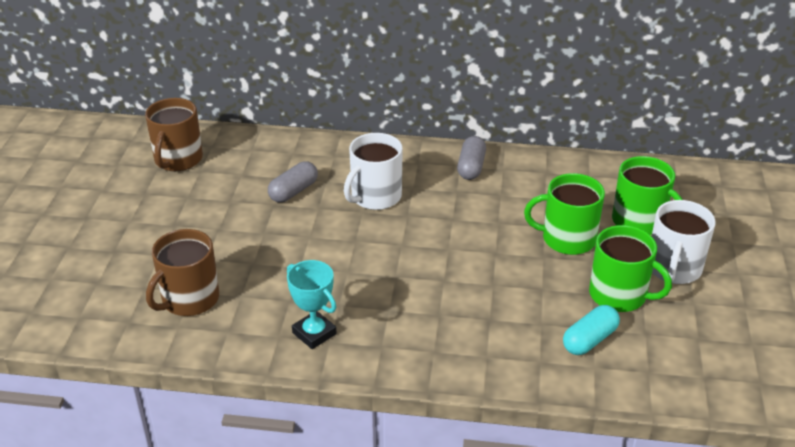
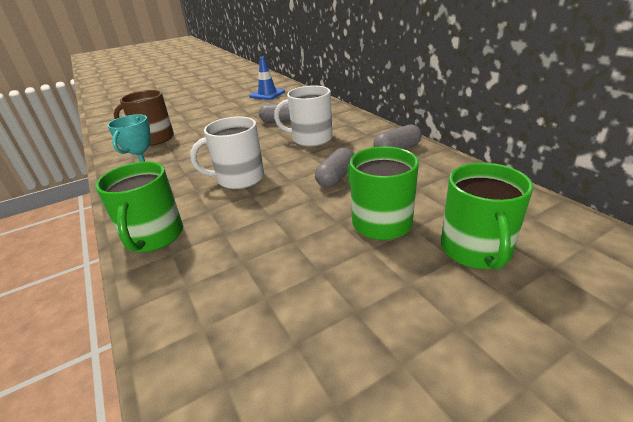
camera: 55 degrees right, 5 degrees down
(178, 160) = (267, 94): brown mug -> blue traffic cone
(476, 223) = (336, 177): none -> grey capsule
(589, 340) = (244, 303): turquoise capsule -> none
(619, 295) = (339, 291): green mug -> green mug (153, 237)
(673, 269) = (439, 312): white mug -> white mug (239, 178)

